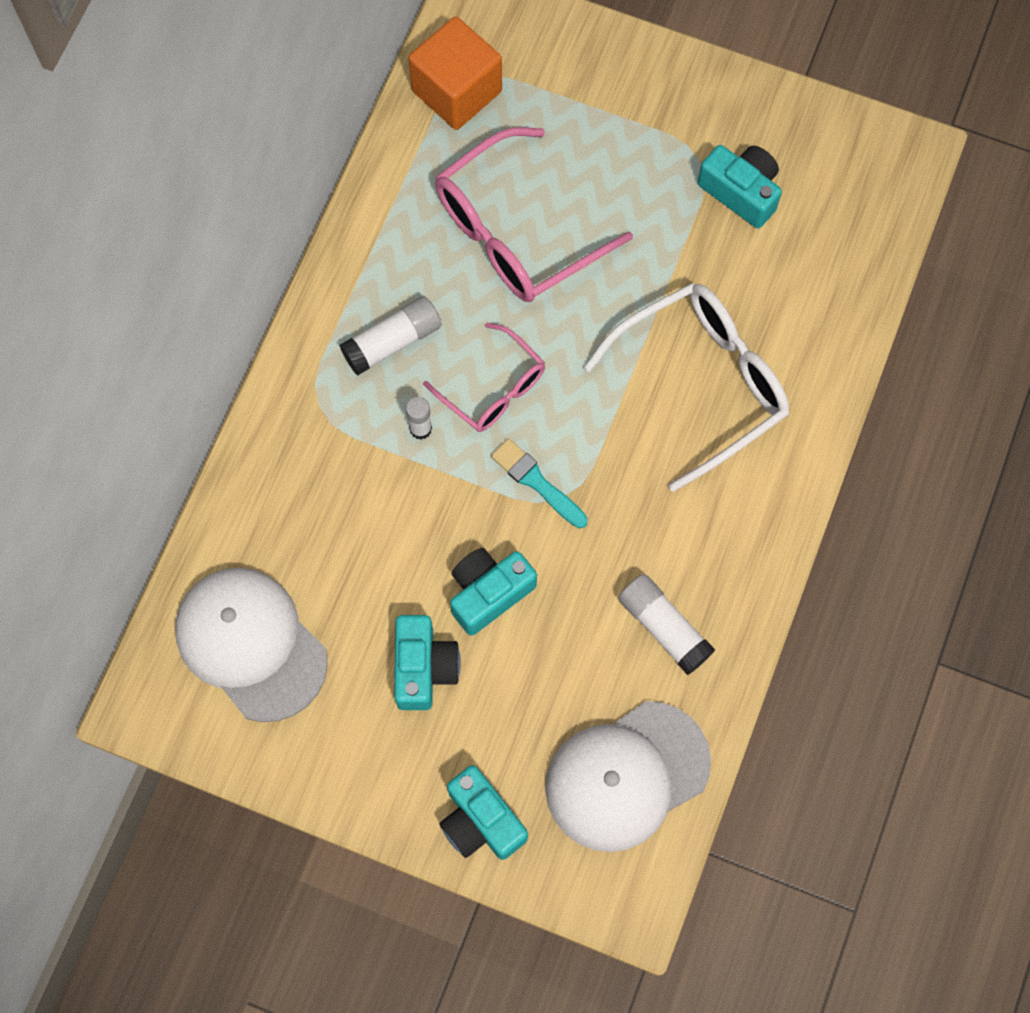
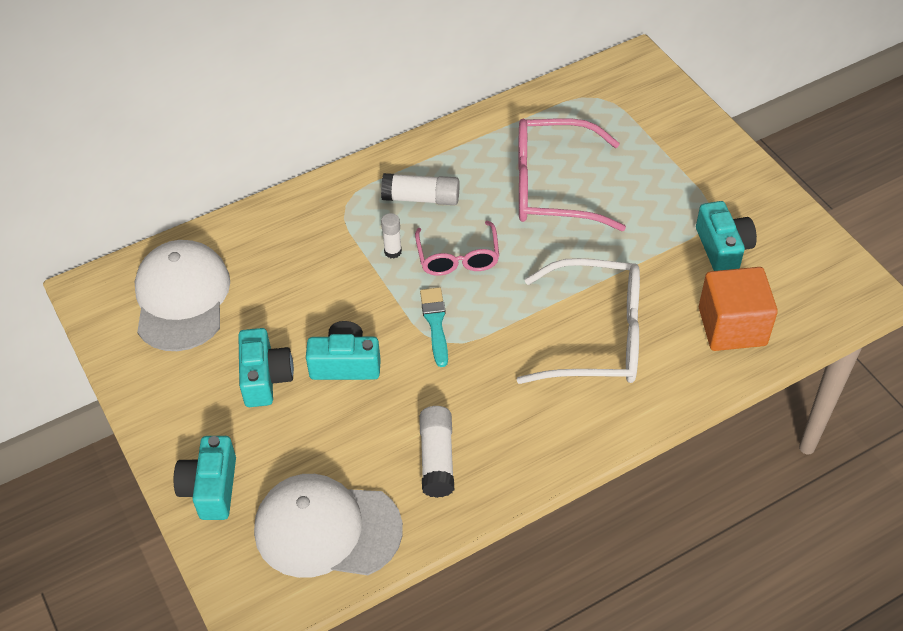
camera: 40 degrees right, 20 degrees down
(423, 668) = (265, 378): turquoise camera -> turquoise camera turned 45 degrees counterclockwise
(457, 91) = (584, 99): orange cube -> orange cube (732, 326)

